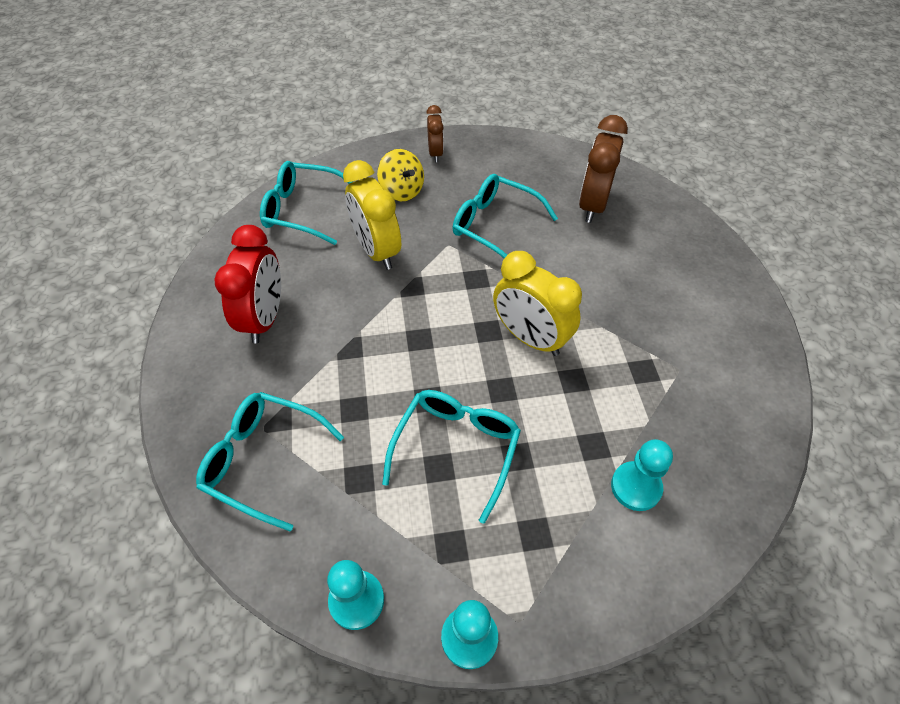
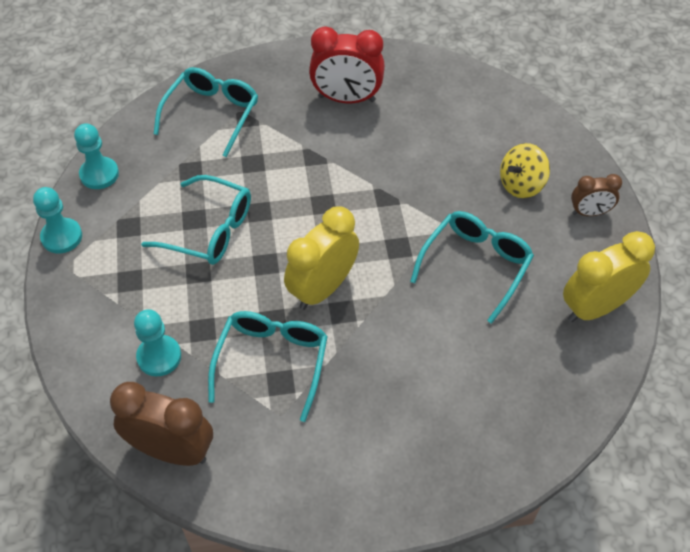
camera: 90 degrees right, 0 degrees up
(303, 210) = (482, 110): turquoise glasses -> turquoise glasses (272, 362)
(377, 251) = (431, 168): yellow clock -> yellow clock (595, 307)
(592, 205) = (521, 364): brown clock -> brown clock (172, 450)

